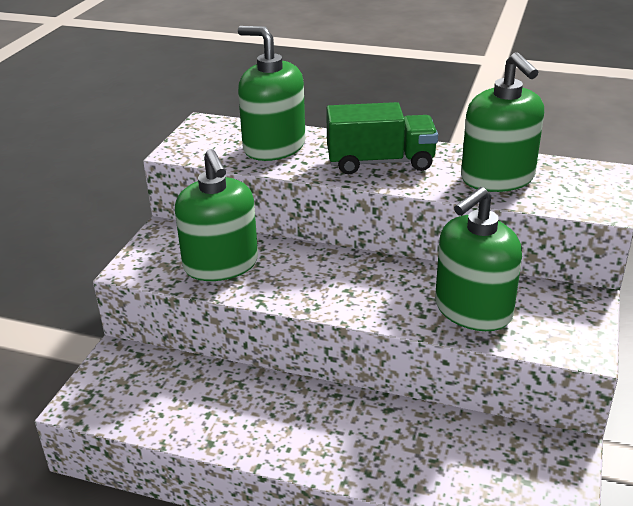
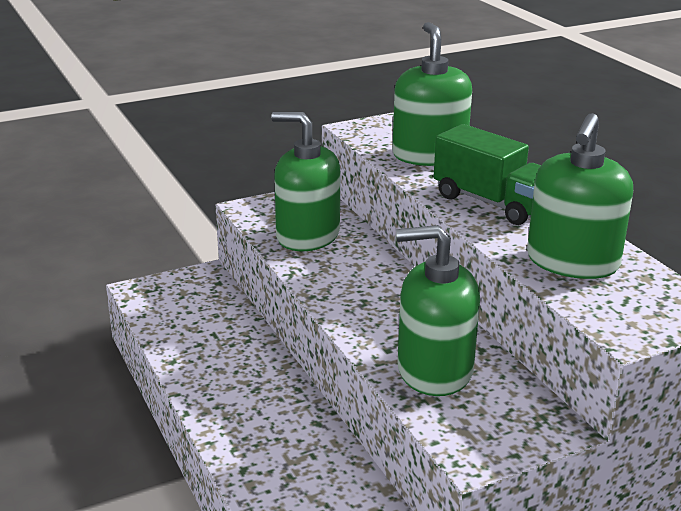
camera: 45 degrees right, 5 degrees down
(221, 265) = (307, 236): green soap dispenser -> green soap dispenser turned 90 degrees clockwise

